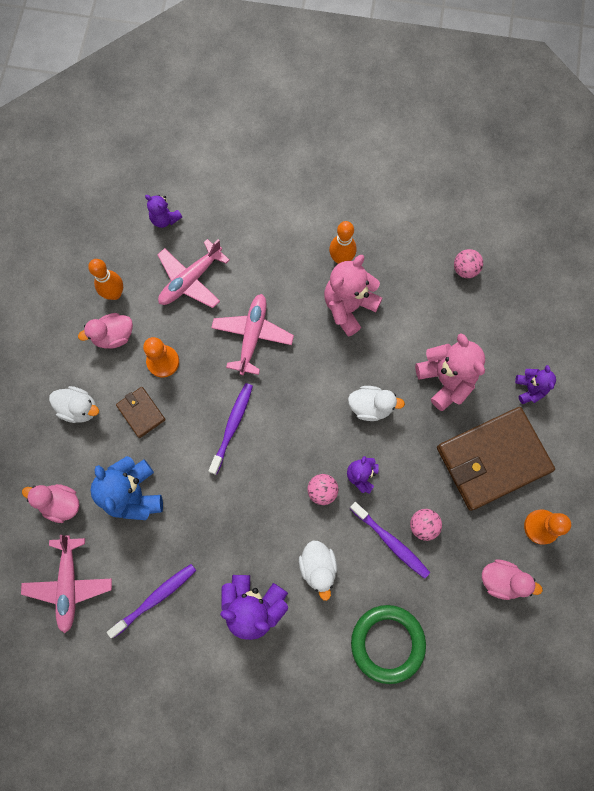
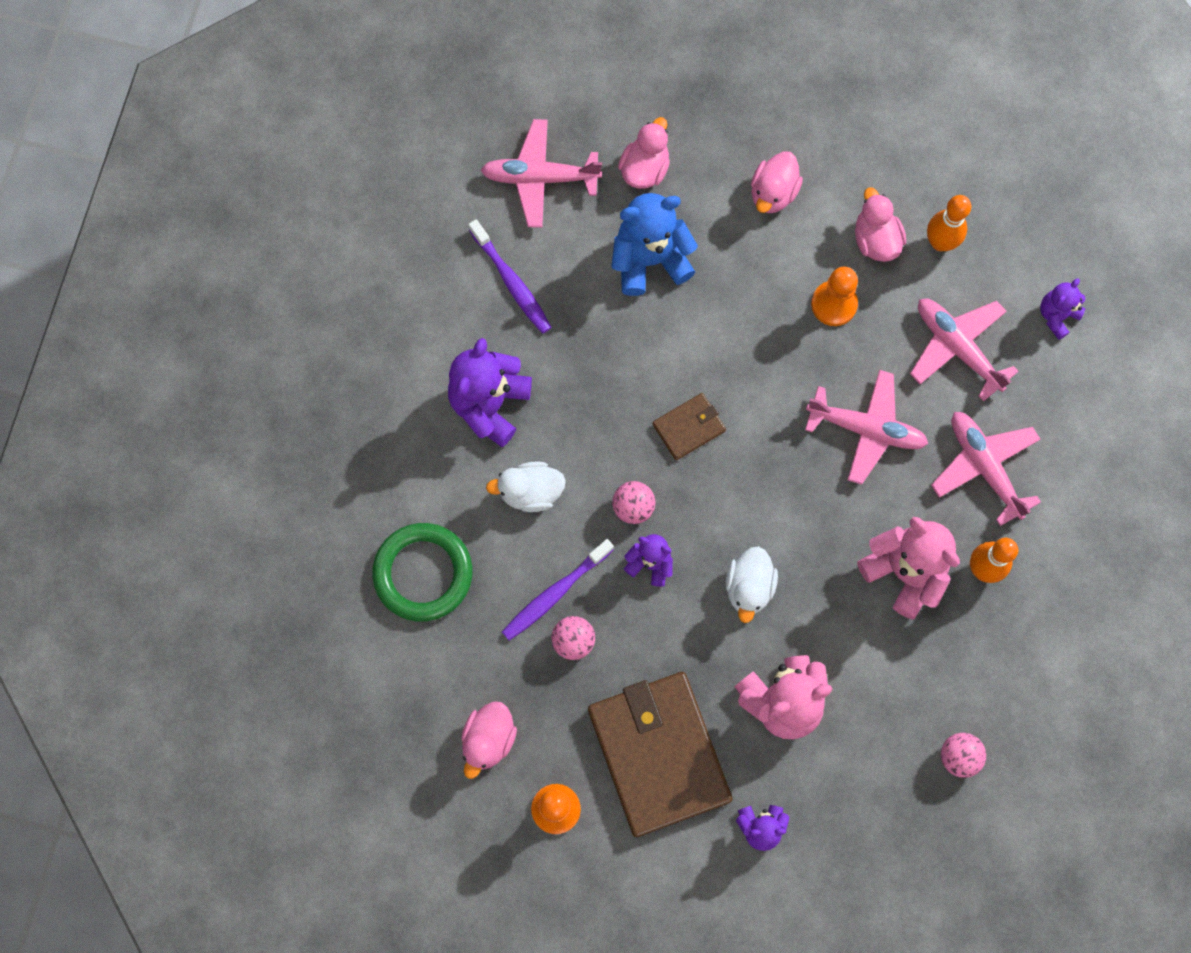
camera: 95 degrees right, 0 degrees up
(79, 408) = (773, 193): white duck -> pink duck
(141, 412) = (761, 272): brown wallet -> brown wallet (689, 427)
(232, 426) = (733, 392): purple toothbrush -> none
(272, 260) = (984, 466): none -> pink plane

